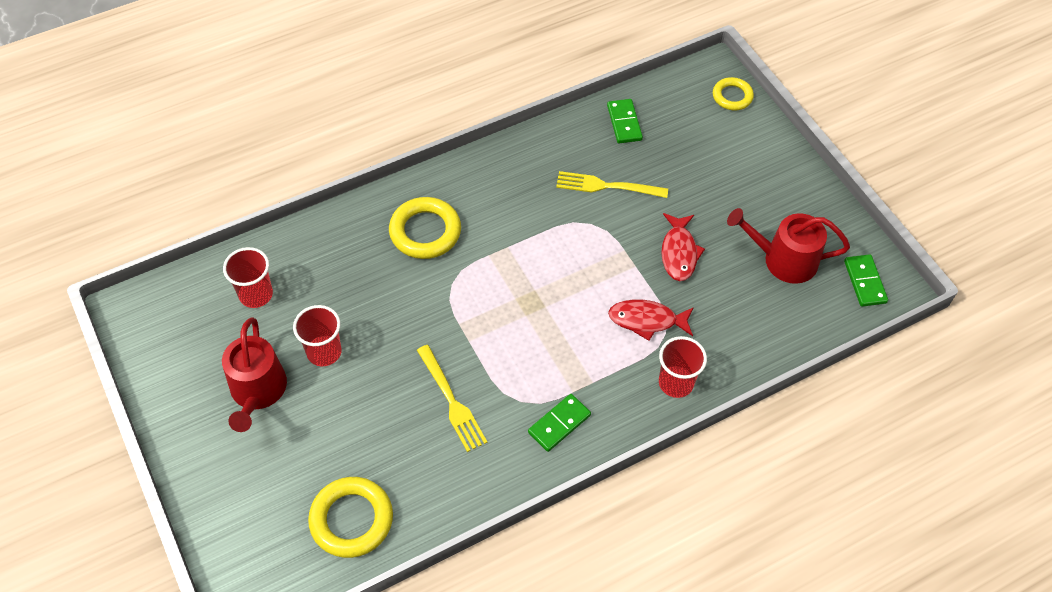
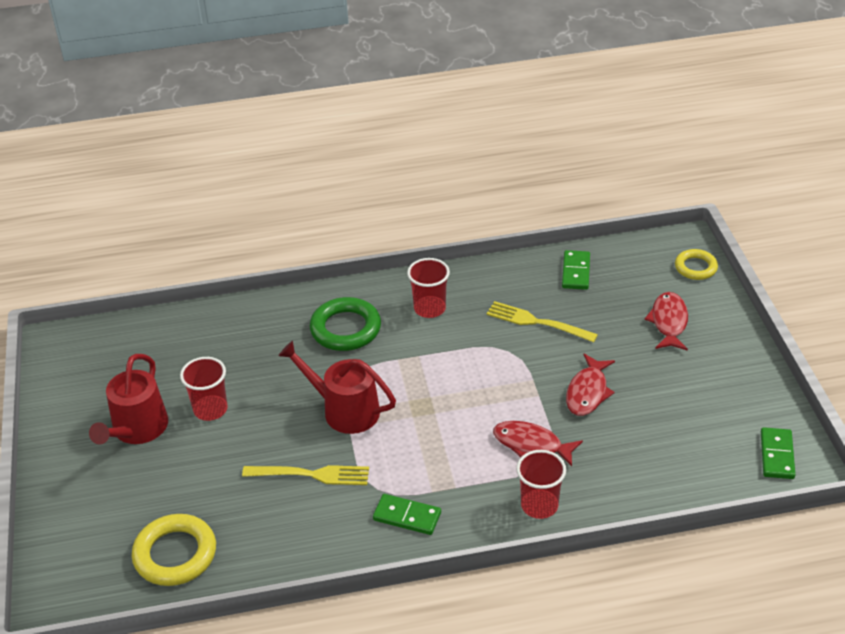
camera: 20 degrees right, 15 degrees down
(256, 294) = (170, 351): red cup -> red cup (429, 308)
(425, 232) = (345, 329): yellow ring -> green ring
(451, 401) = (311, 474): yellow fork -> yellow fork turned 75 degrees counterclockwise
(559, 424) = (407, 516): green domino -> green domino turned 45 degrees clockwise
(727, 161) = (668, 322): none -> red fish
(783, 260) = (695, 419): red watering can -> red watering can (345, 410)

